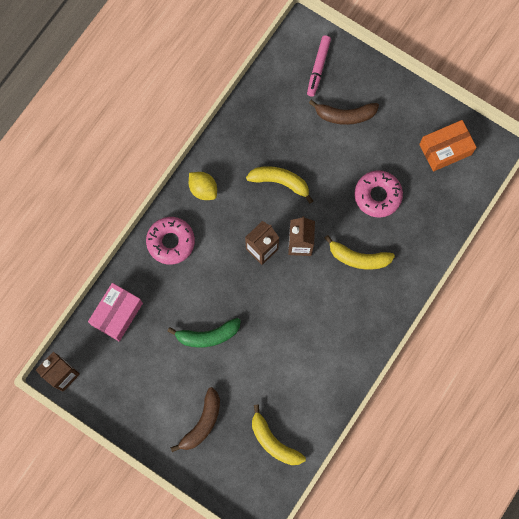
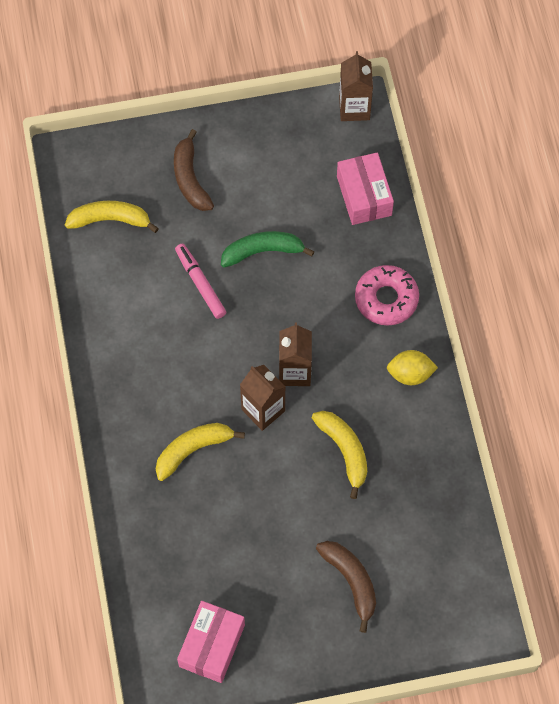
camera: 135 degrees right, 10 degrees down
(208, 335) = (262, 251): green banana -> green banana turned 45 degrees clockwise
(280, 182) = (344, 451): yellow banana -> yellow banana turned 90 degrees counterclockwise
(318, 67) = (431, 606): pink marker -> pink marker (200, 284)
(345, 115) = (351, 581): brown banana -> brown banana turned 105 degrees clockwise
(377, 195) = (234, 529): pink donut -> none
(445, 149) = (212, 645): orange box -> pink box

